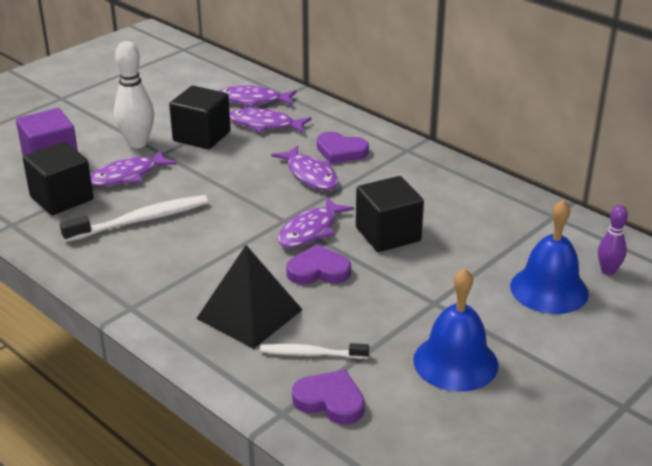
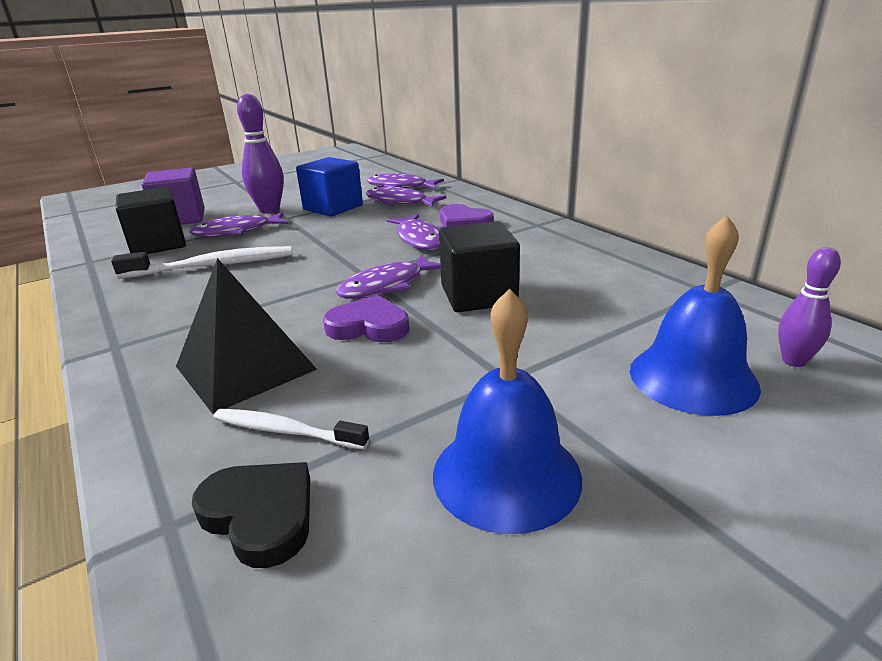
camera: 15 degrees right, 5 degrees down
(137, 143) = (269, 210): white bowling pin -> purple bowling pin
(201, 136) = (333, 207): black cube -> blue cube
(330, 401) = (260, 515): purple heart -> black heart

